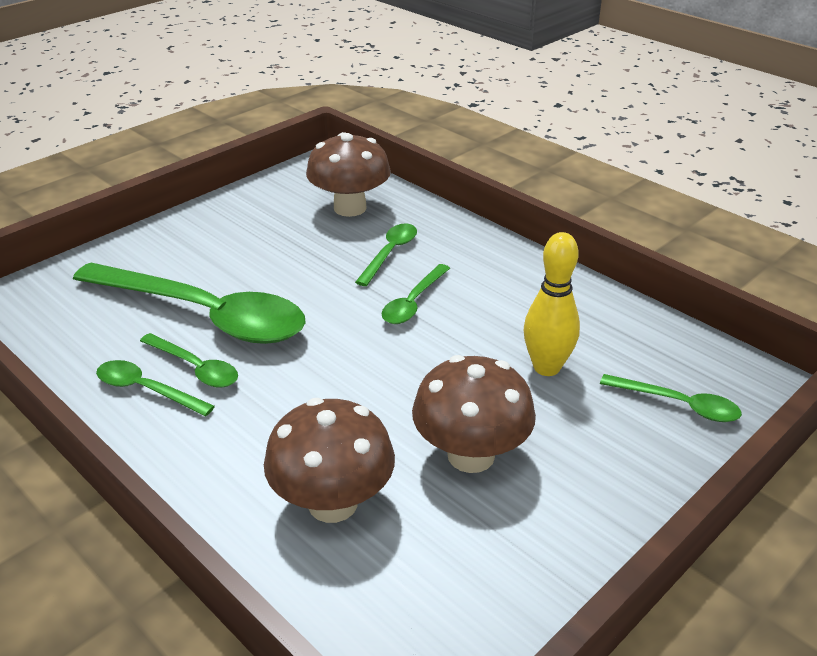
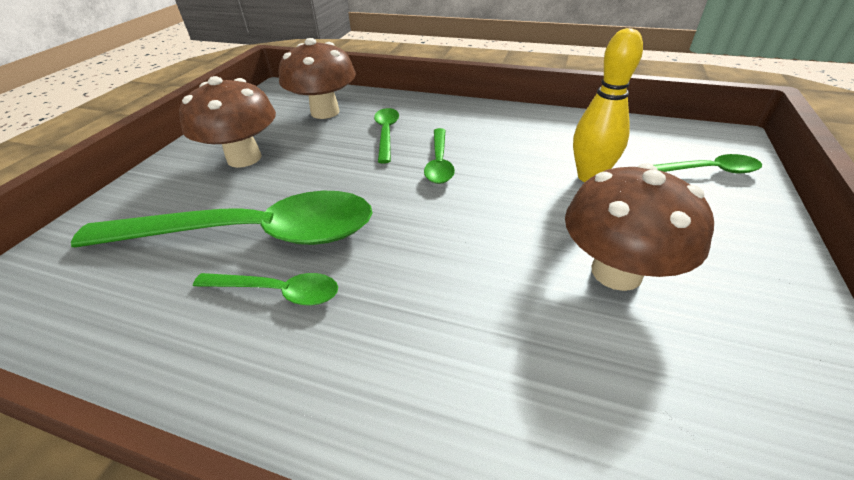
camera: 25 degrees left, 5 degrees up
(146, 390) = (234, 339): green spoon -> none
(332, 503) = (548, 384): brown mushroom -> brown mushroom (244, 158)

